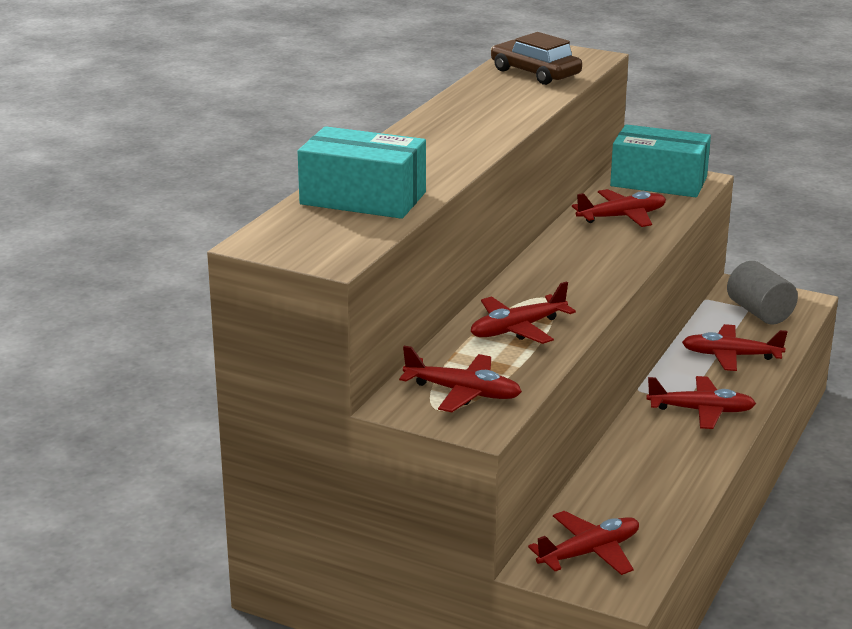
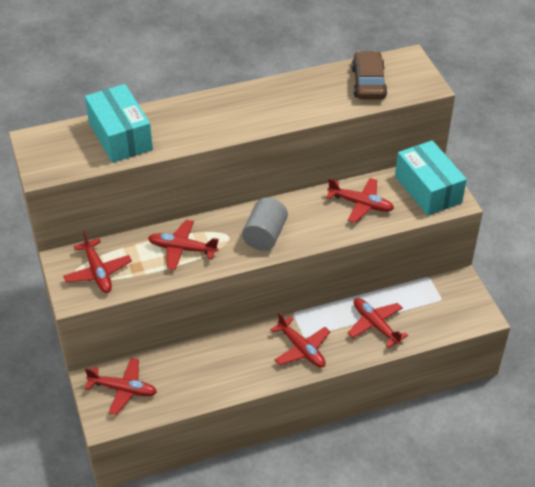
camera: 45 degrees right, 20 degrees up
(759, 312) = (442, 307): grey cylinder -> grey cylinder (265, 235)

